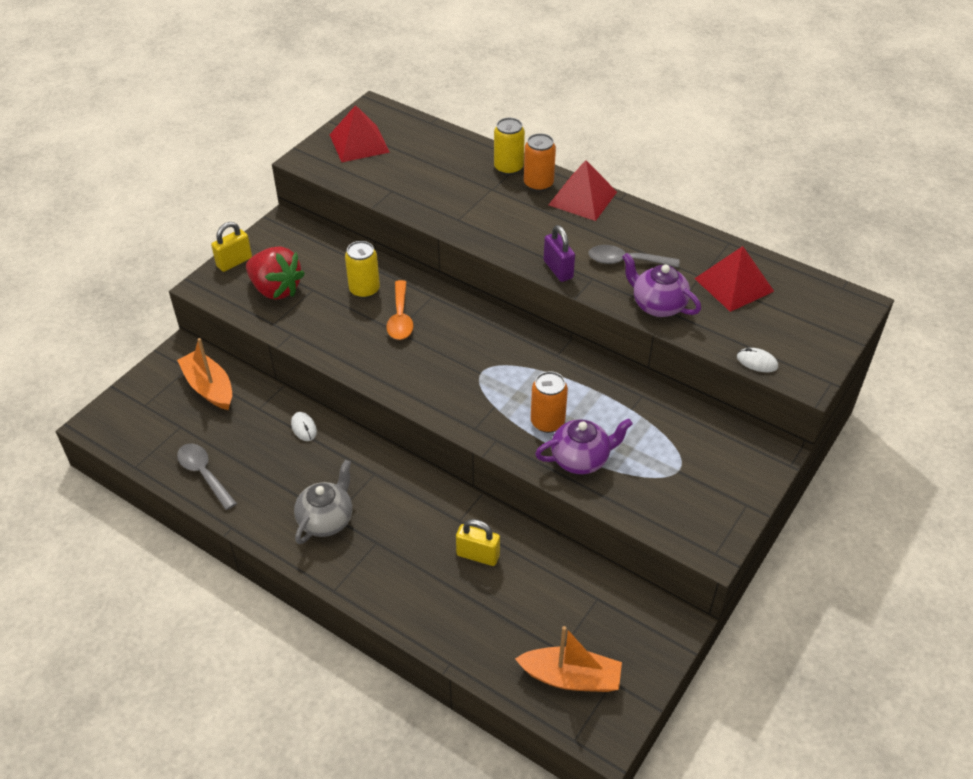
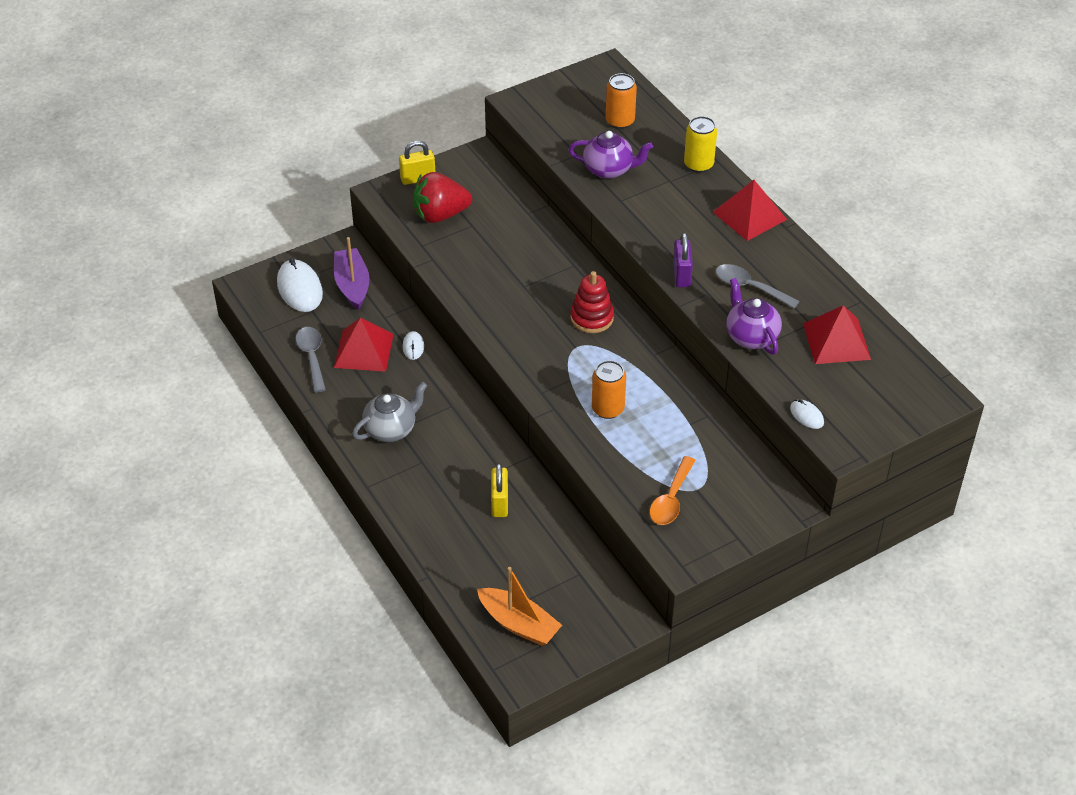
camera: 25 degrees right, 0 degrees up
(156, 409) = (300, 289): none -> white mouse
(209, 387) = (352, 285): orange boat -> purple boat
(276, 289) = (440, 215): red strawberry -> red strawberry turned 105 degrees clockwise
(359, 143) = (574, 99): red pyramid -> red pyramid (364, 350)
(364, 290) = (517, 240): yellow can -> none
(400, 318) = (534, 276): orange spoon -> orange spoon (671, 499)
(478, 555) = (500, 503): yellow padlock -> yellow padlock turned 45 degrees clockwise
(479, 340) = (592, 318): none -> red stacking toy
(538, 184) = (716, 189): orange can -> orange can (620, 121)
(581, 459) = (617, 450): purple teapot -> purple teapot (609, 169)

